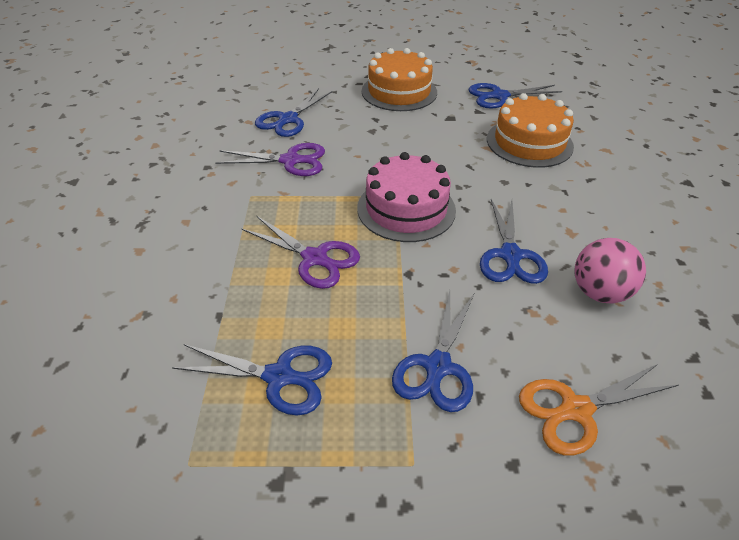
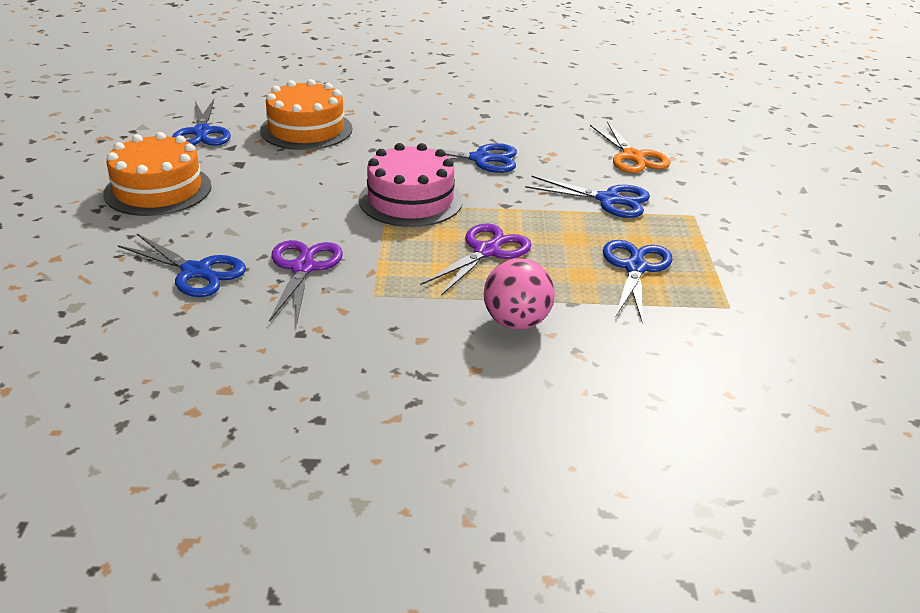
camera: 90 degrees left, 10 degrees down
(599, 292) = (522, 132): pink ball -> pink ball (516, 322)

